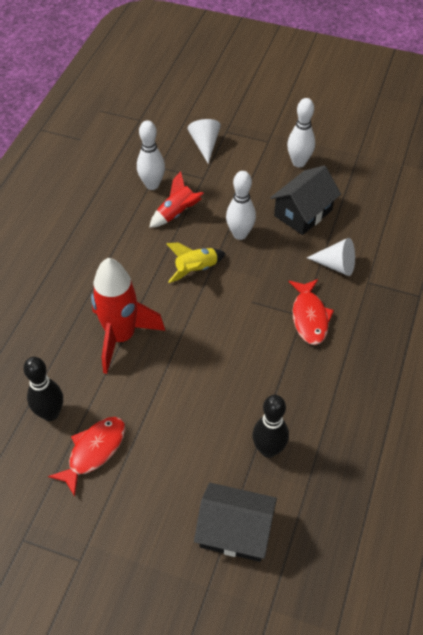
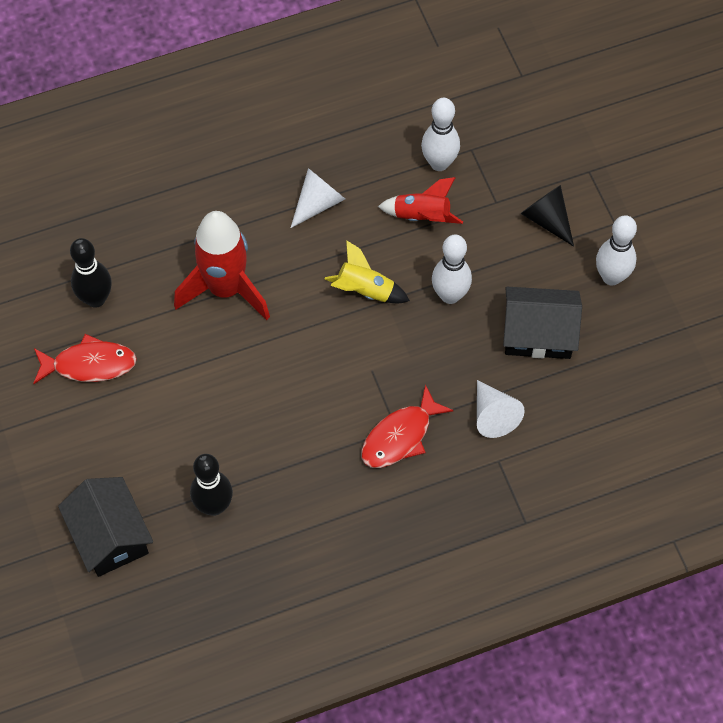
camera: 50 degrees right, 10 degrees up
(205, 144) = (547, 166): white cone -> white cone (318, 203)
(236, 165) = (547, 219): none -> black cone

